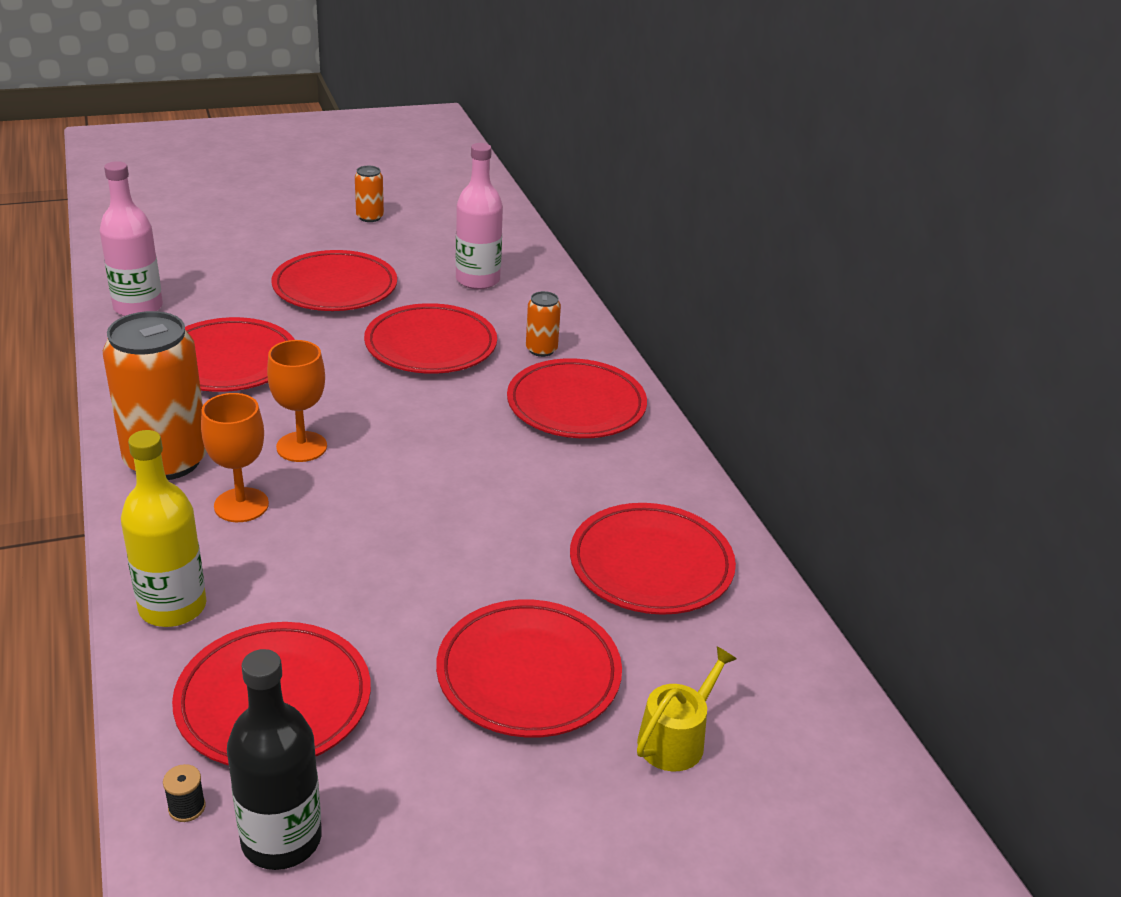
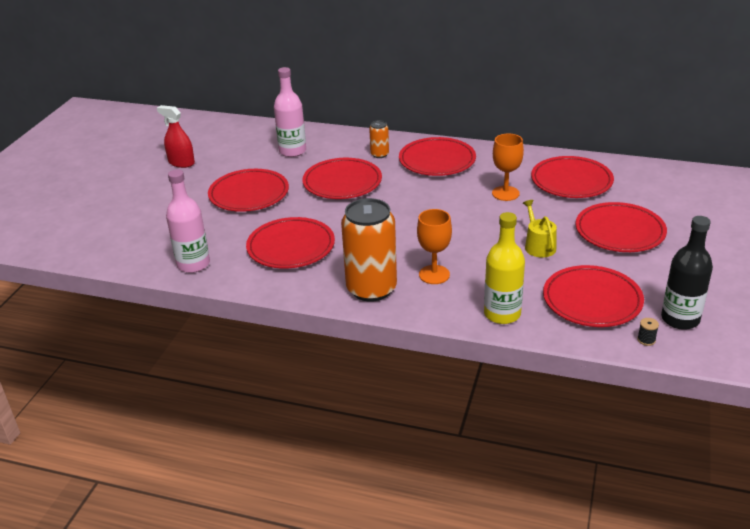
camera: 50 degrees left, 0 degrees up
(301, 447) = (399, 244): orange goblet -> orange goblet (505, 193)
(370, 217) = (181, 162): orange can -> red spray bottle
(676, 738) = (679, 211): yellow watering can -> yellow watering can (538, 245)

